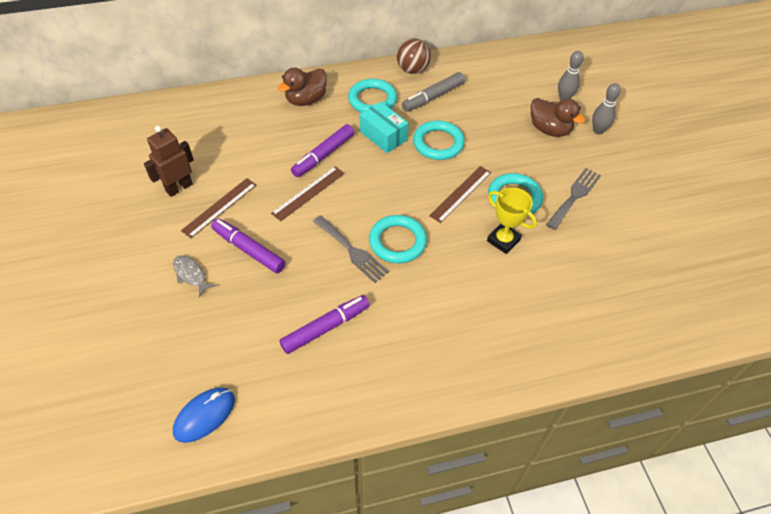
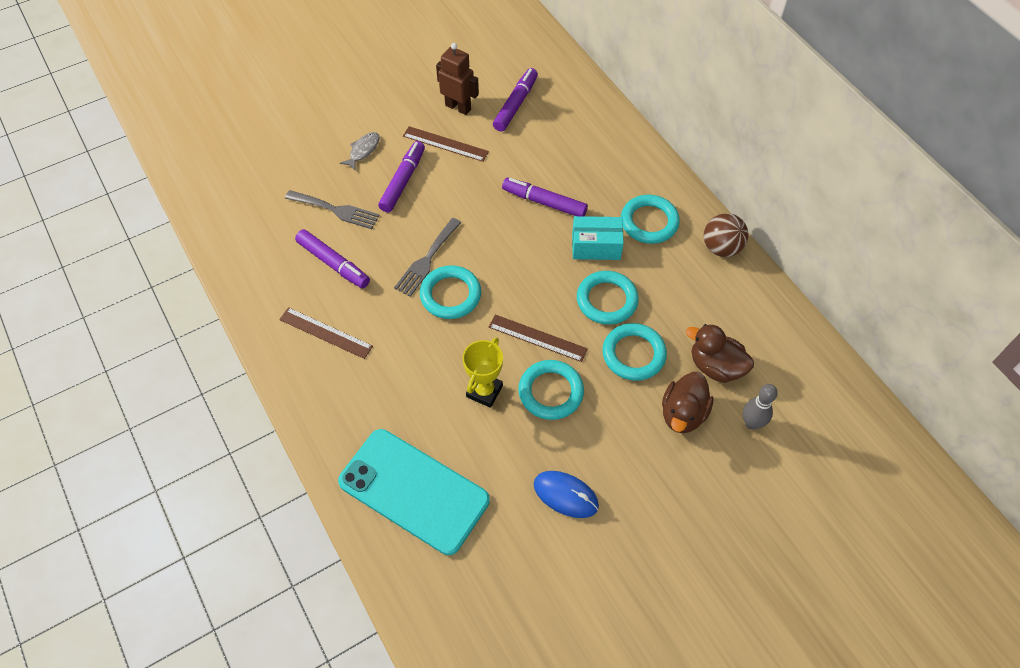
camera: 75 degrees right, 5 degrees up
(201, 147) = (515, 104): none -> purple marker
(204, 415) = (231, 207): blue mouse -> blue mouse (565, 495)
(306, 99) = (621, 164): brown duck -> brown duck (715, 366)
(308, 193) = (488, 205): brown ruler -> brown ruler (326, 332)
(383, 136) = (596, 246): turquoise box -> turquoise box turned 60 degrees clockwise
(433, 97) = (682, 279): grey marker -> none
(492, 141) = (633, 354): none -> turquoise ring
(574, 196) = (578, 456): grey fork -> grey fork (336, 210)
(590, 310) = (414, 490): none -> turquoise phone
(598, 130) = (707, 472): grey bowling pin -> none

